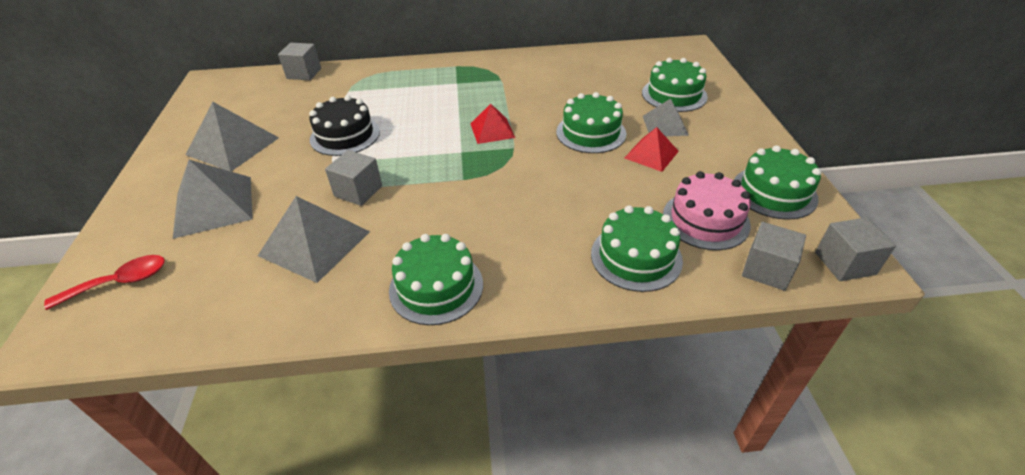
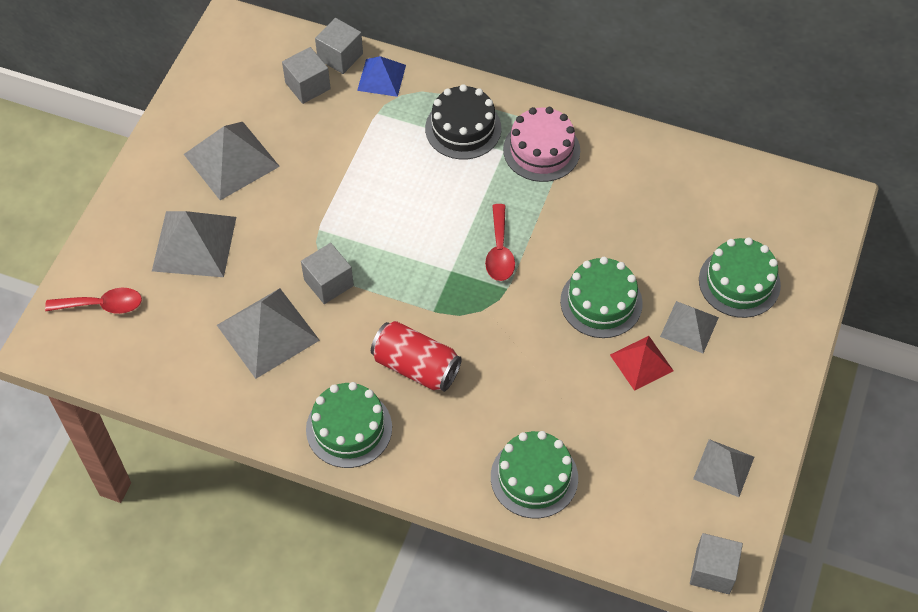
camera: 25 degrees right, 15 degrees up
(342, 74) = (381, 77): none -> blue pyramid
(345, 135) = (346, 192): black cake -> black cake (463, 128)
(472, 218) = (416, 366): none -> red can
(492, 130) = (499, 251): red pyramid -> red spoon
(705, 220) = (628, 468): pink cake -> pink cake (541, 150)
(766, 270) = (637, 544): grey cube -> grey cube (307, 86)
(774, 192) = (724, 467): green cake -> grey pyramid

